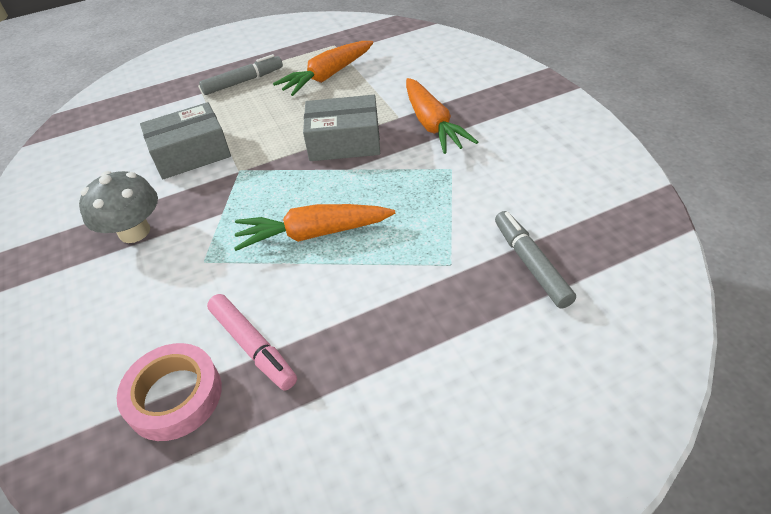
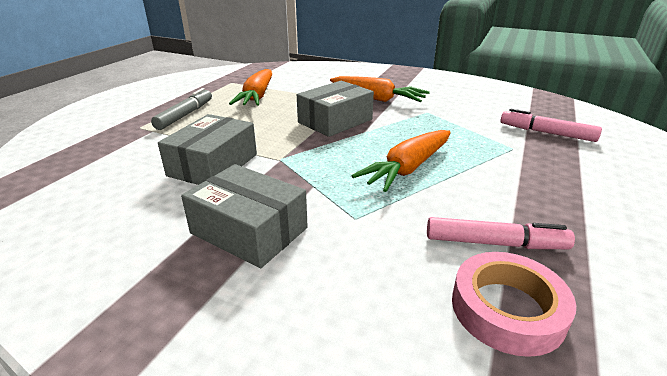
camera: 45 degrees left, 15 degrees down
(134, 232) = (249, 230): grey mushroom -> grey box
(531, 264) = (547, 133): grey marker -> pink marker

